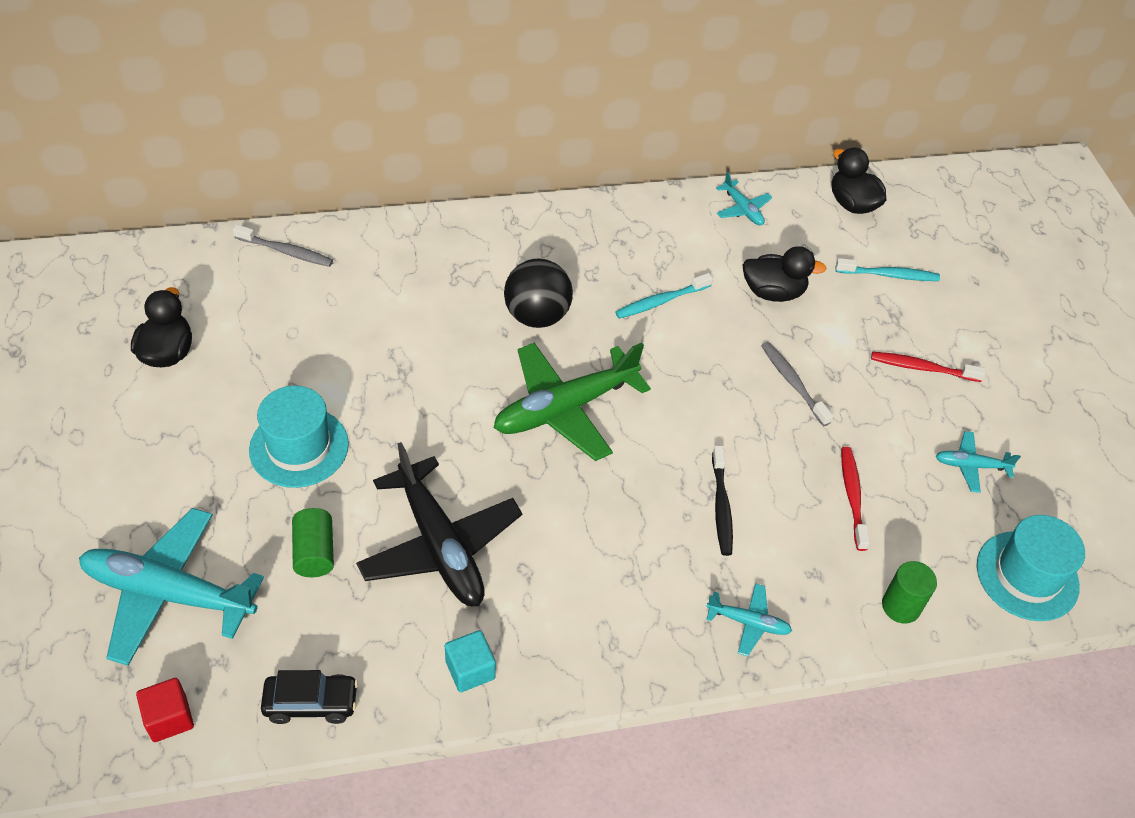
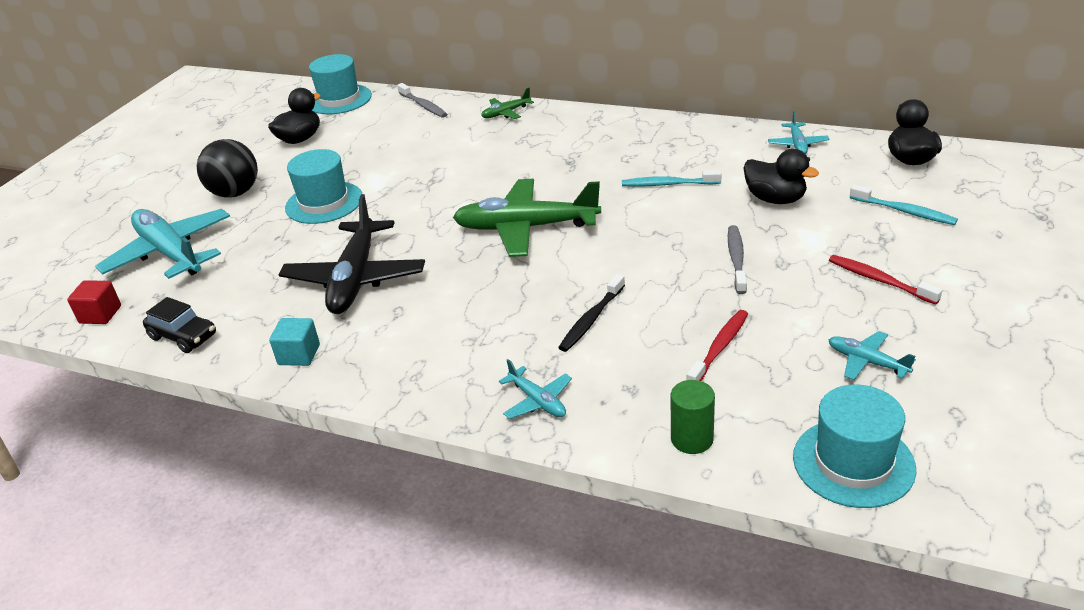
camera: 40 degrees right, 15 degrees down
(158, 268) = (339, 99): none -> turquoise hat
(314, 552) = (273, 258): green cylinder -> none
(401, 239) = (506, 113): none -> green plane
(537, 316) = (560, 172): black ball -> black ball (235, 193)

